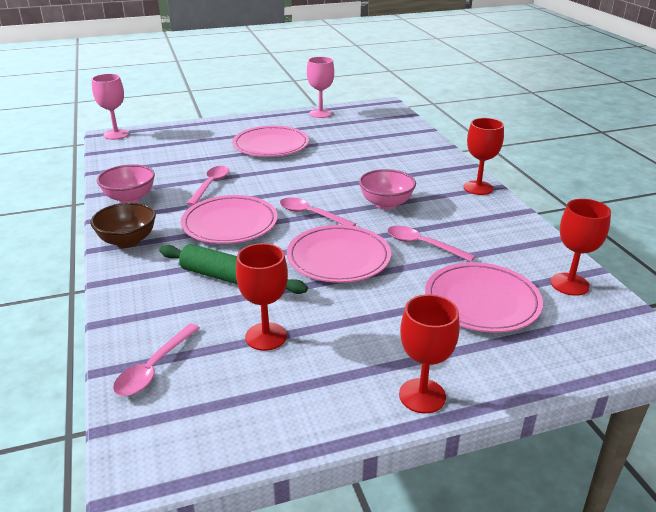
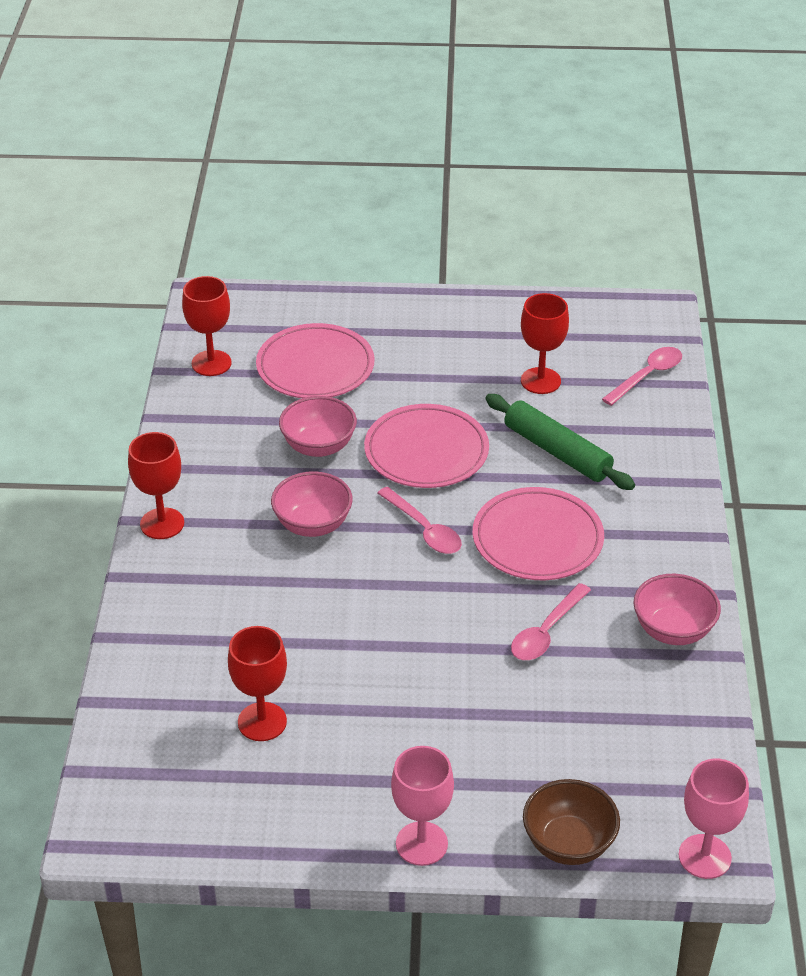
camera: 160 degrees left, 10 degrees up
(128, 241) = (674, 540): brown bowl -> brown bowl (568, 843)
(271, 145) = (412, 726): pink plate -> none
(320, 113) = (259, 830): pink goblet -> pink goblet (421, 843)
(422, 245) = (318, 446): pink spoon -> pink bowl
(422, 396) = (433, 306): red goblet -> red goblet (262, 722)

